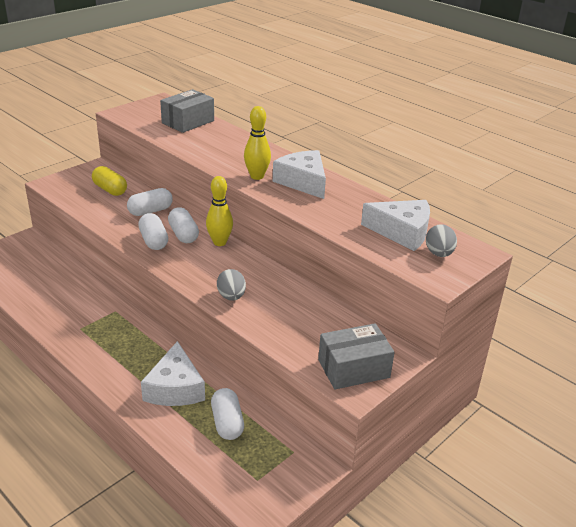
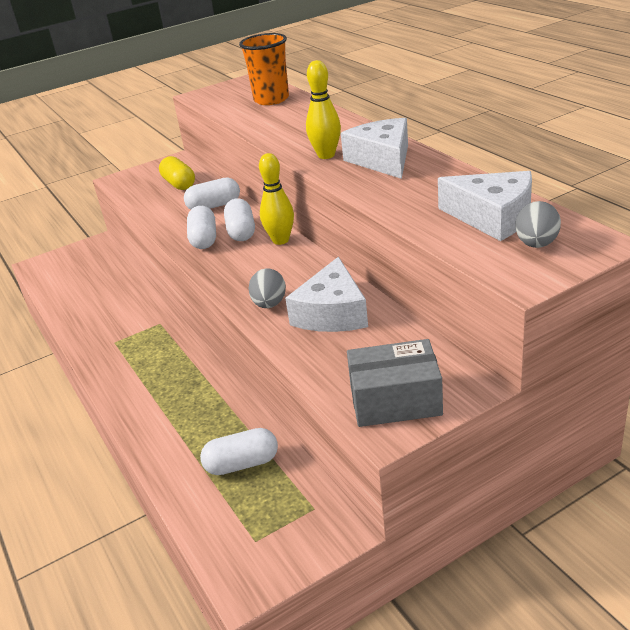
camera: 20 degrees right, 0 degrees up
(175, 388) = (195, 416): white cheese -> white cheese (332, 313)
(188, 122) = (271, 99): grey box -> orange cup
(227, 423) = (242, 464): white capsule -> white capsule turned 75 degrees clockwise

